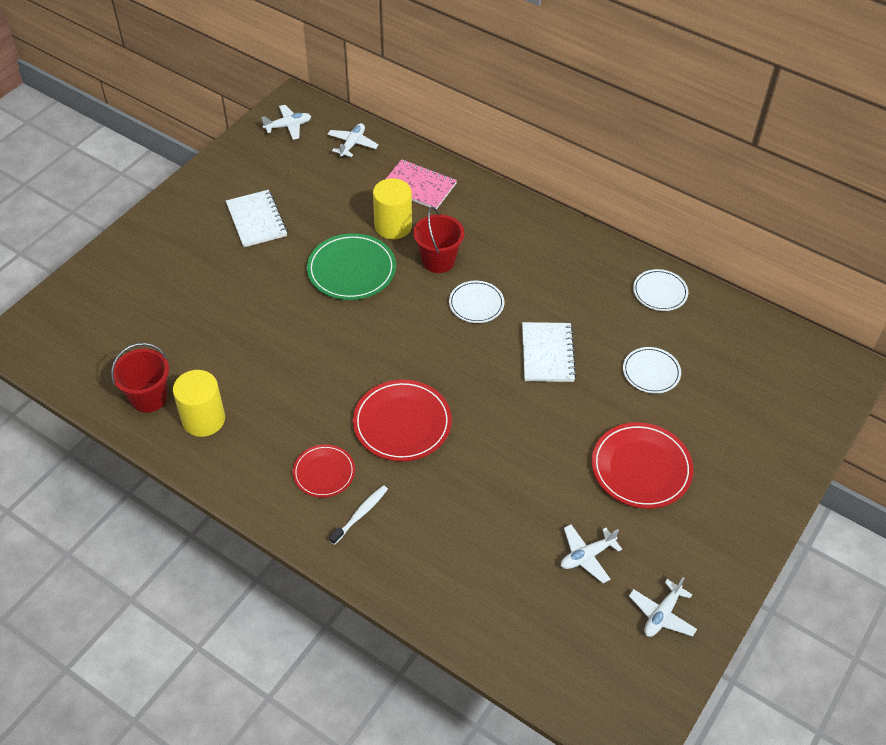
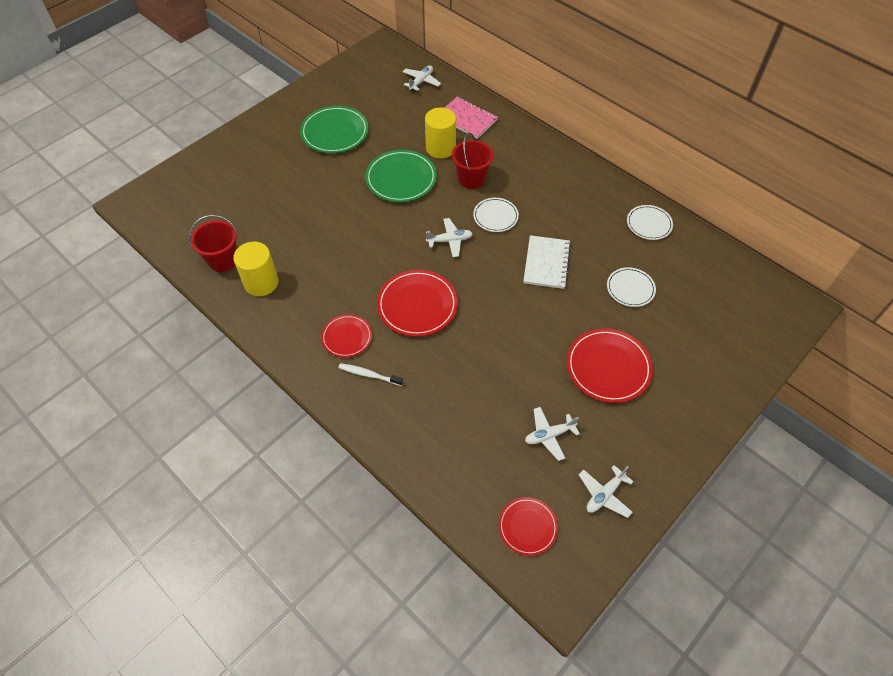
camera: 10 degrees right, 5 degrees up
(256, 220) = (335, 132): white notebook -> green plate
(288, 126) = (374, 63): white plane -> white plane (450, 240)
(360, 514) = (369, 375): white toothbrush -> white toothbrush turned 120 degrees counterclockwise
(581, 664) = (527, 527): none -> red plate

